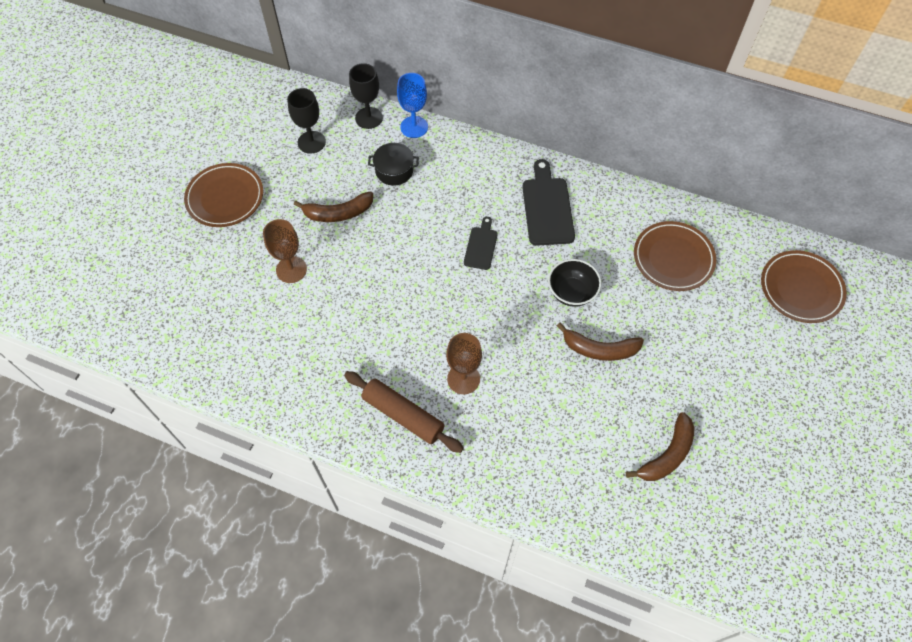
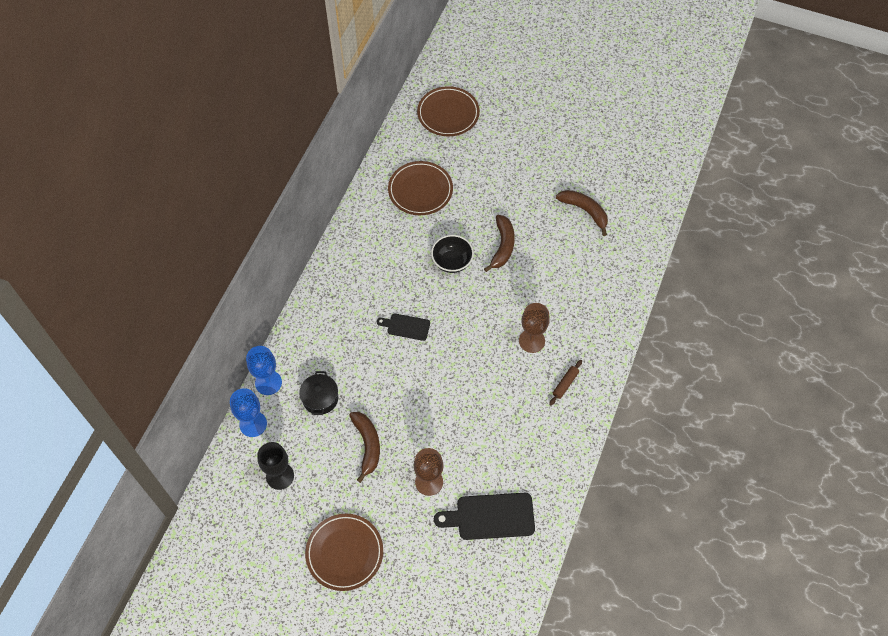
camera: 90 degrees left, 0 degrees up
(369, 118) = (253, 424): black goblet -> blue goblet
(403, 415) = (565, 384): brown rolling pin -> brown rolling pin, size x0.52
(547, 207) = (367, 275): black cutting board -> black cutting board (490, 516)

